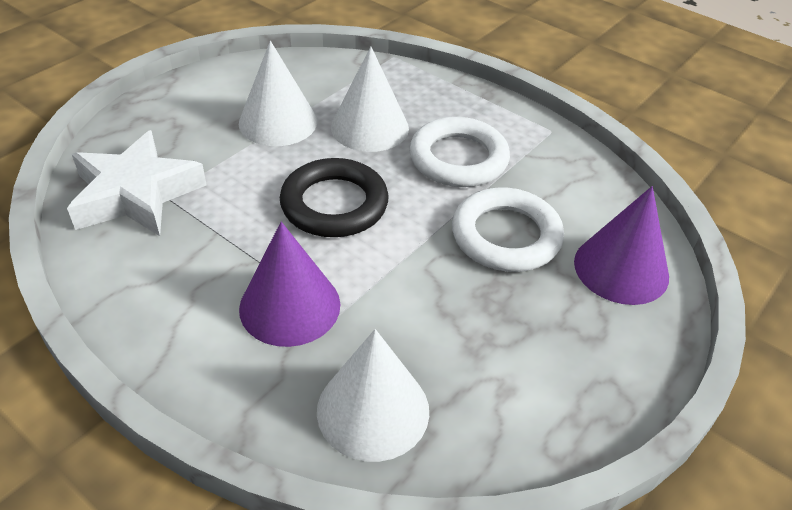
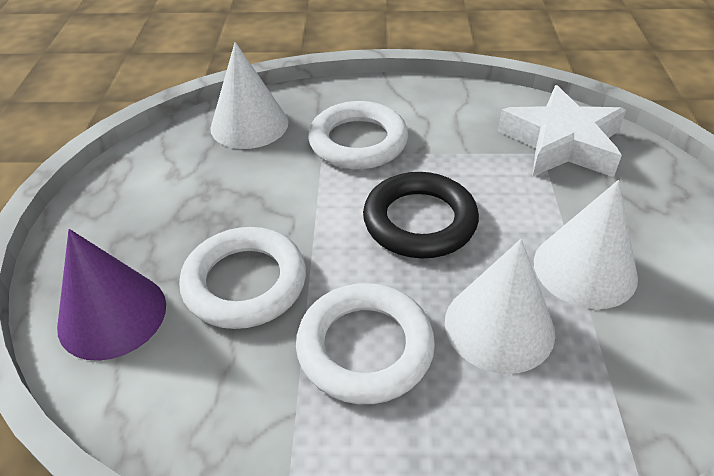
camera: 145 degrees right, 0 degrees up
(290, 306) = (358, 142): purple cone -> white ring

